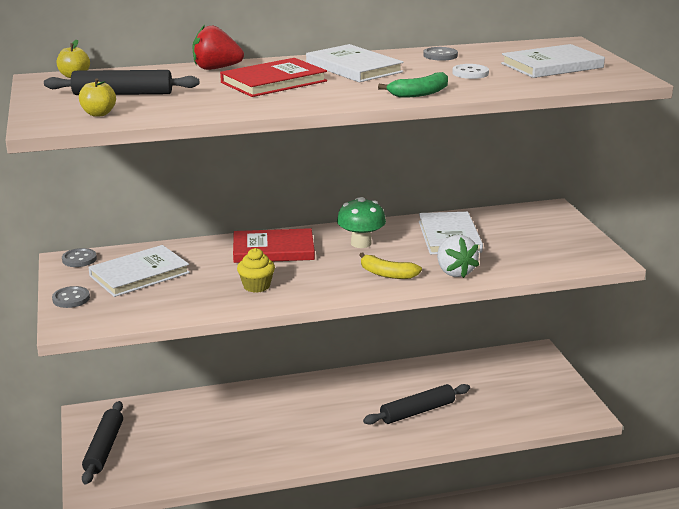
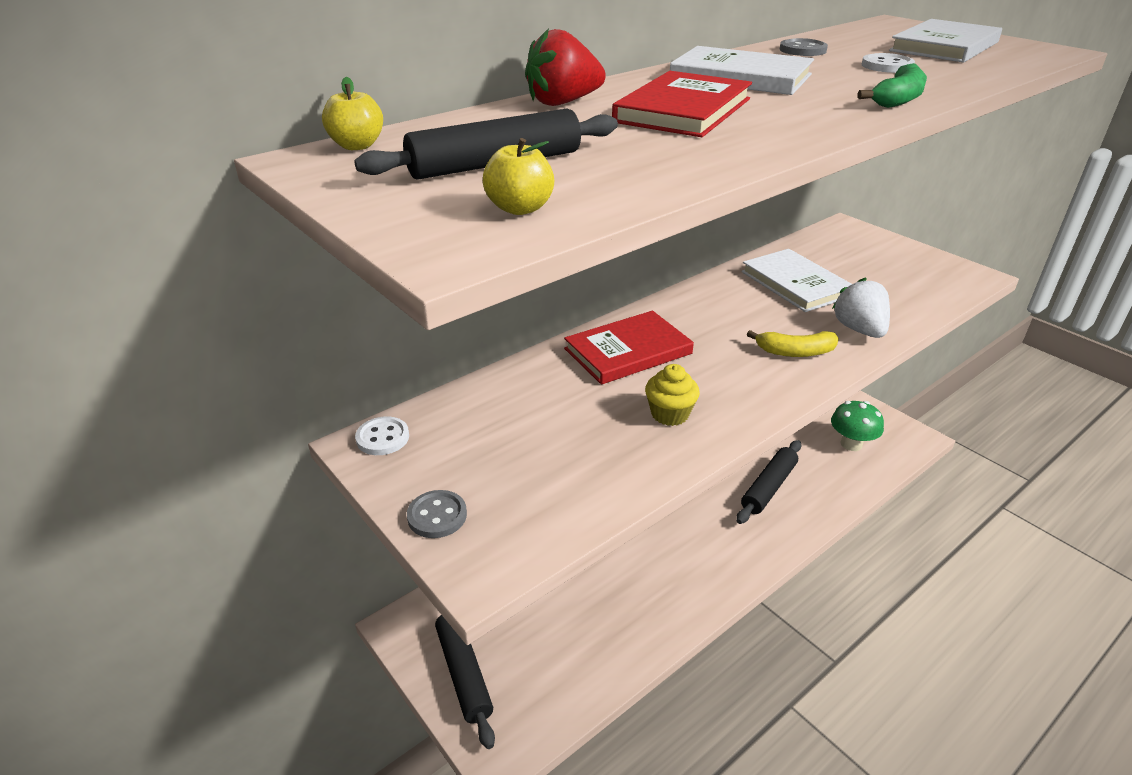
camera: 25 degrees left, 10 degrees up
(79, 259) = (382, 438): grey button -> white button
(139, 274) = (496, 440): white book -> none
(361, 243) = (716, 316): green mushroom -> green mushroom (851, 444)
(454, 272) = (859, 330): white strawberry -> white strawberry turned 150 degrees counterclockwise

